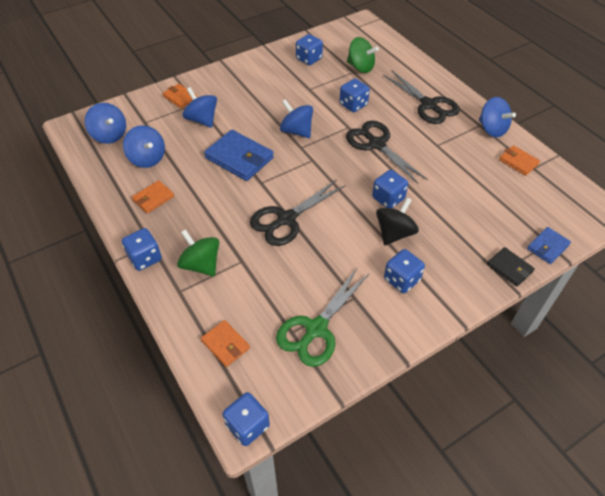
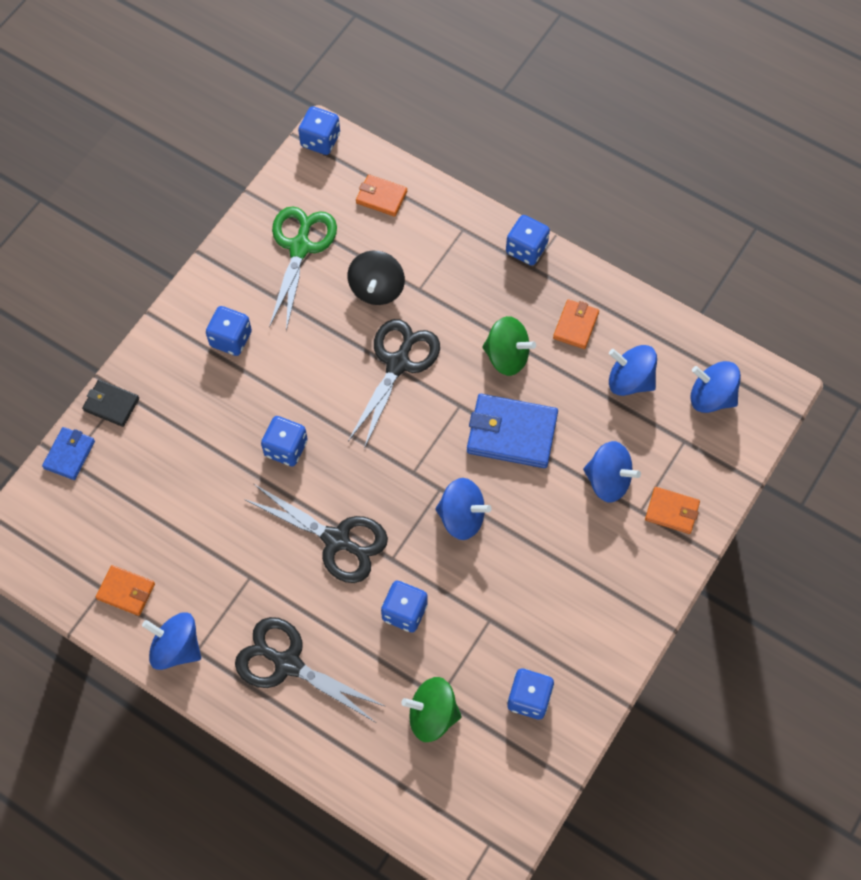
camera: 155 degrees right, 15 degrees up
(201, 264) = (460, 267): green spinning top -> green spinning top (507, 356)
(394, 233) = (260, 398): black spinning top -> black spinning top (377, 288)

